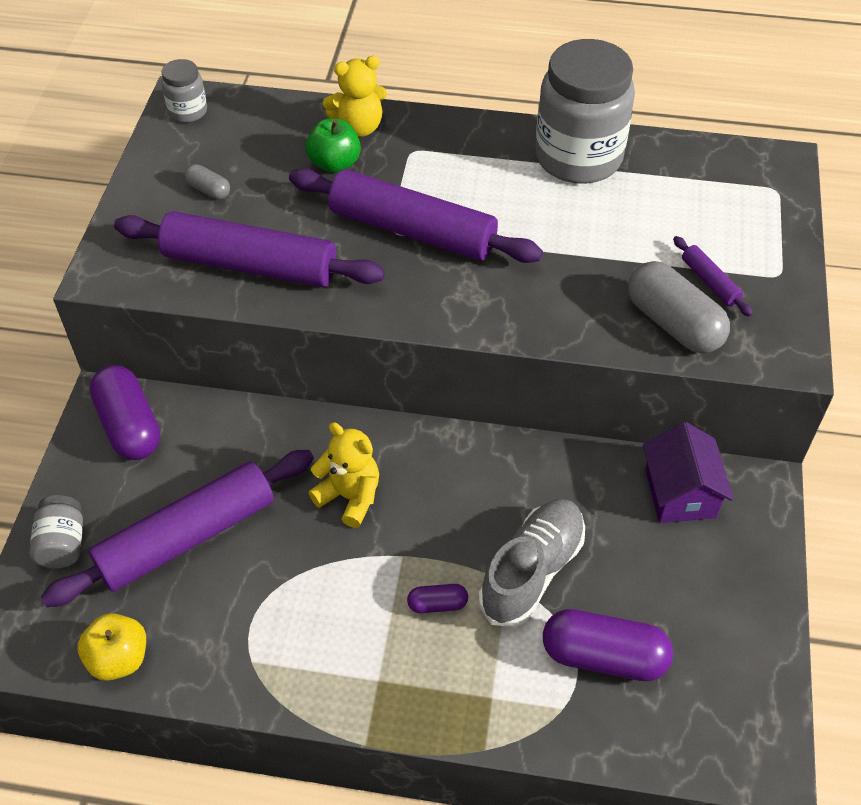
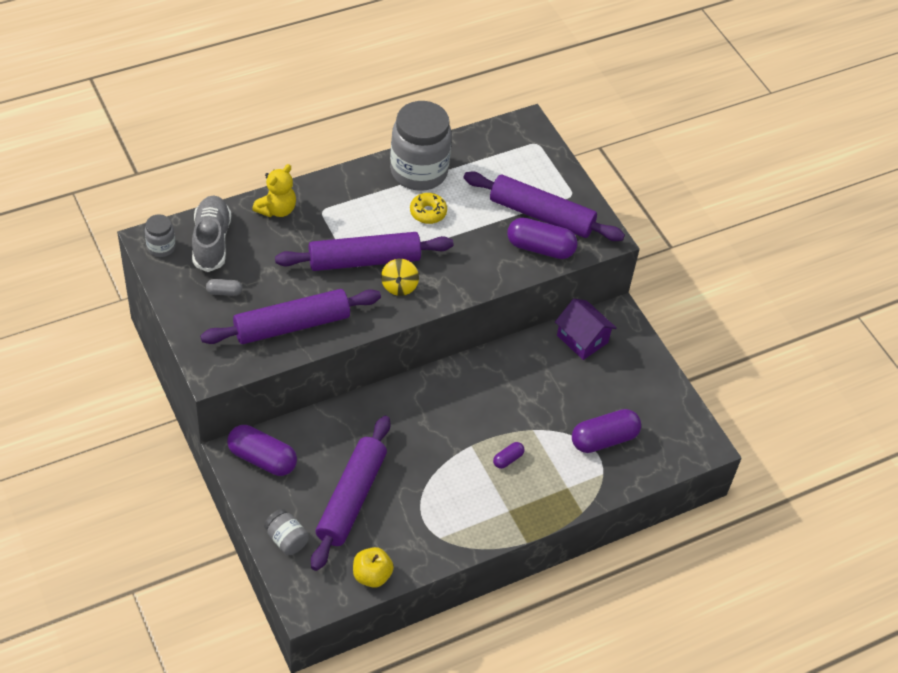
camera: 40 degrees left, 0 degrees up
(335, 164) = (284, 240): green apple -> none
(349, 496) = (419, 430): yellow teddy bear -> none
(429, 282) = (399, 286): none -> yellow spinning top
(532, 571) = (540, 417): grey shoe -> grey shoe (211, 241)
(548, 210) = (428, 212): none -> yellow donut
(673, 323) = (540, 248): grey capsule -> purple capsule
(710, 282) = (541, 215): purple rolling pin -> purple rolling pin, size x2.34

